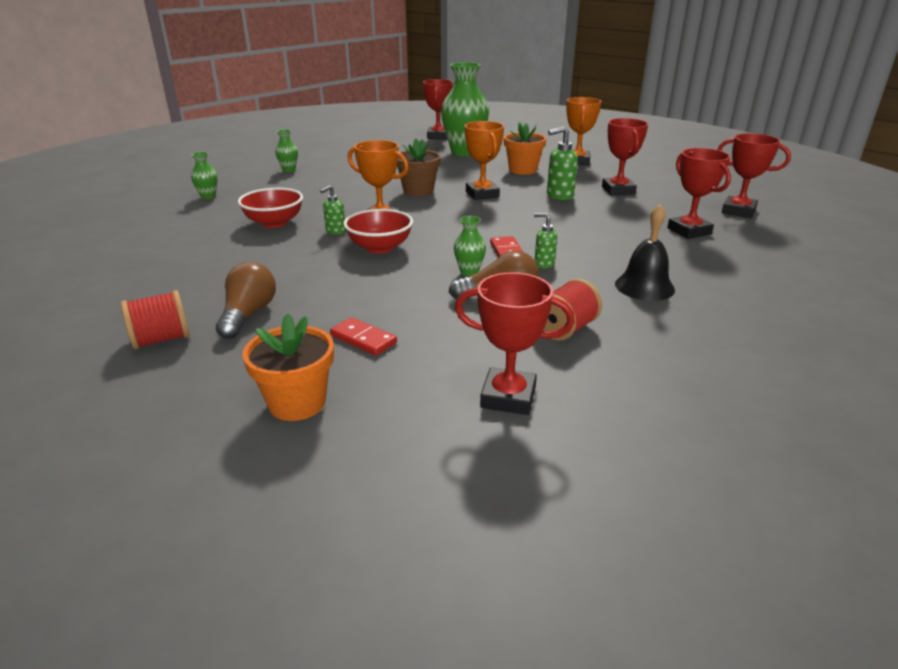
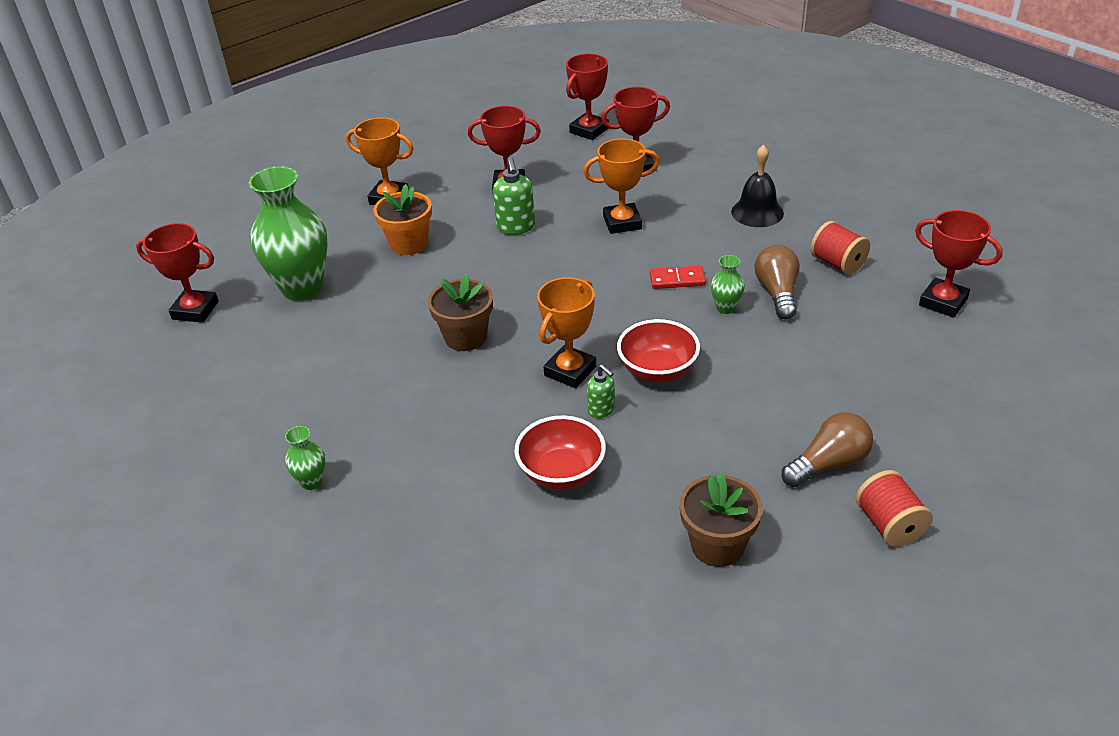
camera: 80 degrees left, 10 degrees up
(180, 271) = (717, 545): none -> brown flower pot
(208, 197) = (425, 570): green vase -> none
(248, 315) = (829, 464): brown light bulb -> brown light bulb turned 135 degrees clockwise
(297, 403) = (976, 413): orange flower pot -> none
(363, 339) = (868, 378): red domino -> none
(482, 194) = (494, 284): orange trophy -> orange trophy (622, 223)
(508, 397) = (943, 302): red trophy -> red trophy turned 75 degrees counterclockwise
(544, 264) = (707, 260): green soap dispenser -> none

